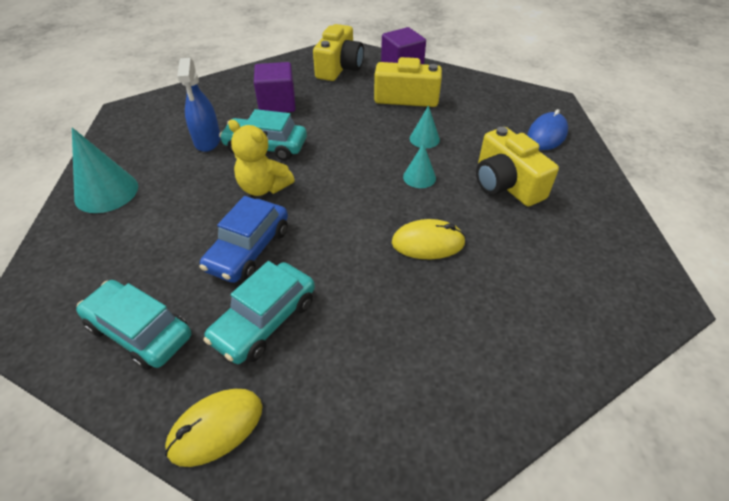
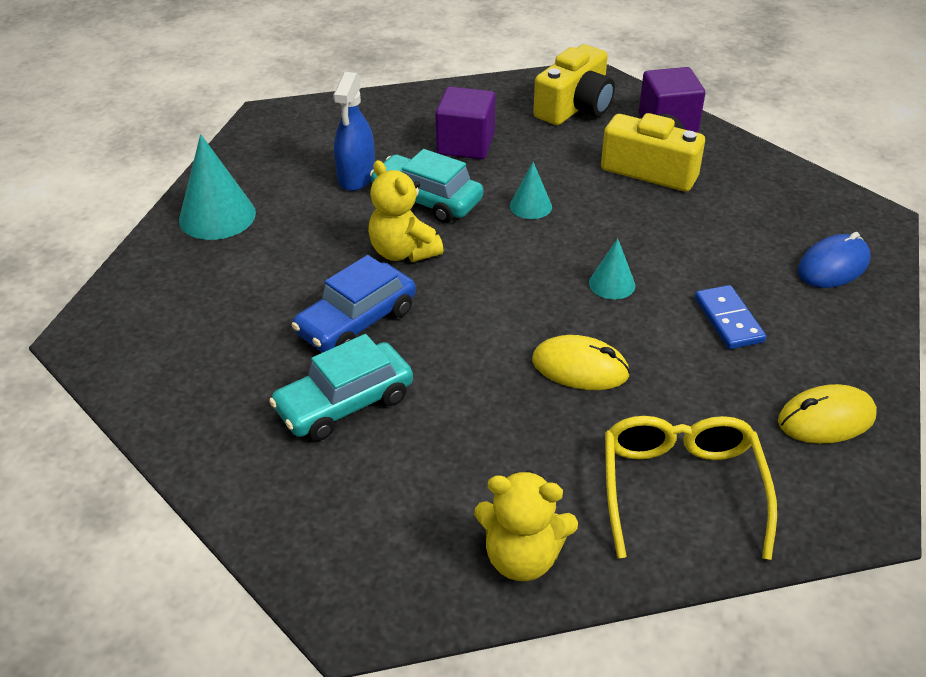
camera: 20 degrees right, 5 degrees down
(139, 331) = (207, 379): turquoise car -> none
(216, 428) = (254, 492): yellow mouse -> yellow mouse (826, 419)
(424, 139) = (646, 234): turquoise cone -> turquoise cone (530, 206)
(461, 414) = (522, 557): none -> yellow teddy bear
(505, 184) = (728, 320): yellow camera -> blue domino
(543, 316) = (681, 488): none -> yellow glasses

